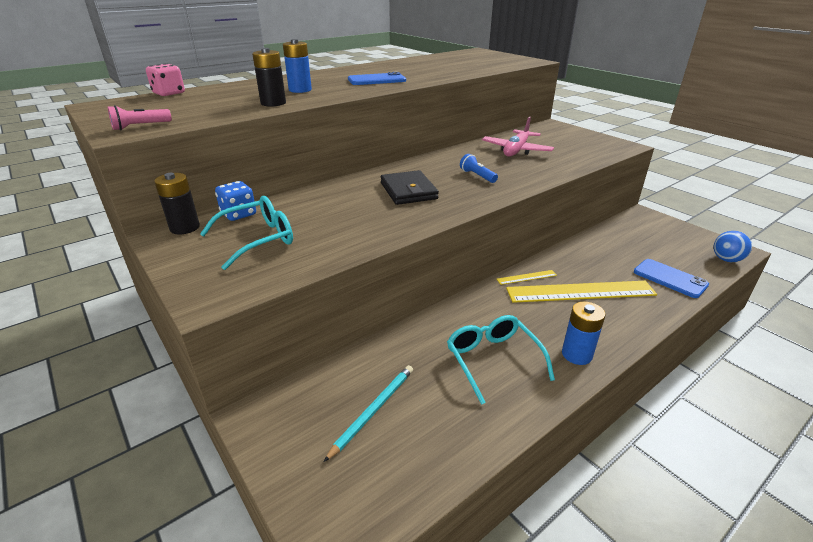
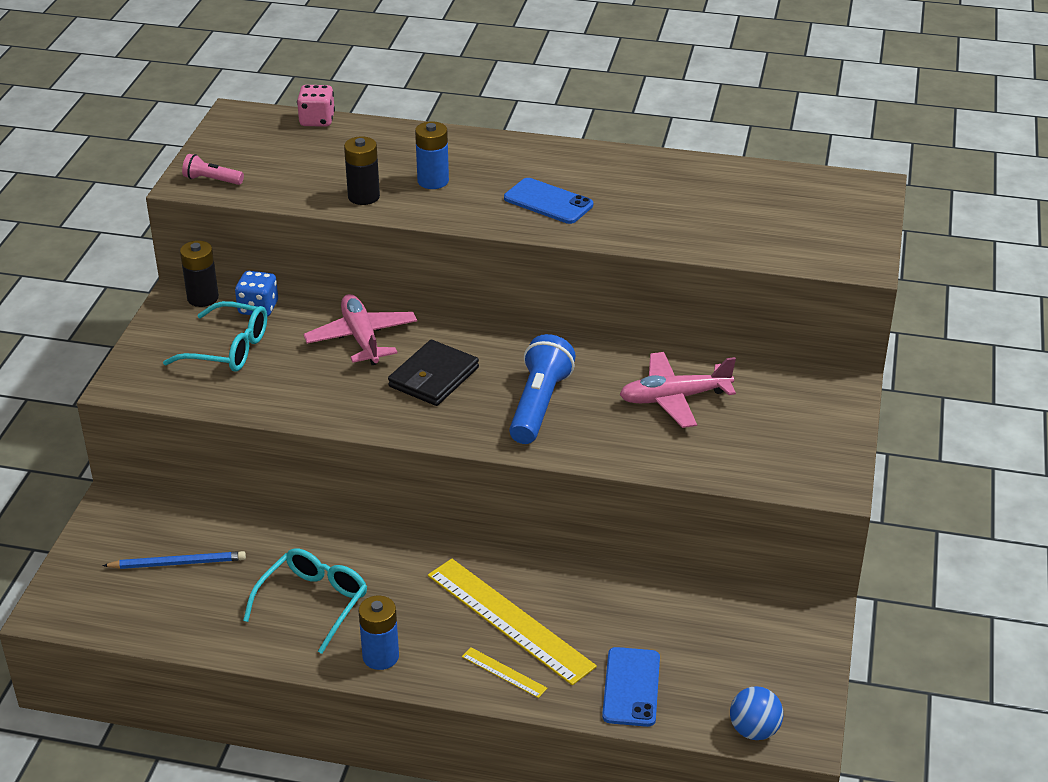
camera: 50 degrees right, 5 degrees up
(334, 196) = (361, 338): none -> pink plane
(373, 410) = (178, 563): turquoise pencil -> blue pencil
(477, 176) = (539, 404): blue flashlight -> blue flashlight, size x1.92
(526, 277) = (494, 566): yellow ruler -> yellow ruler (504, 672)

